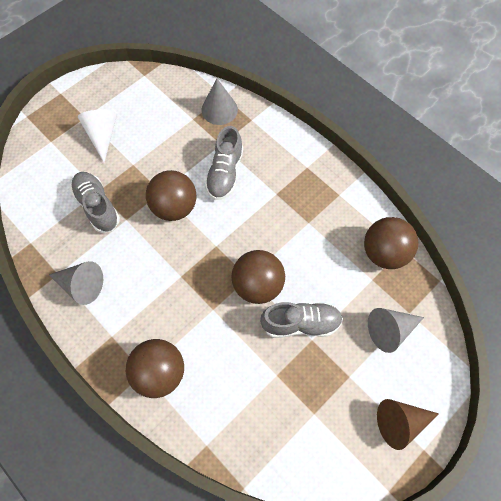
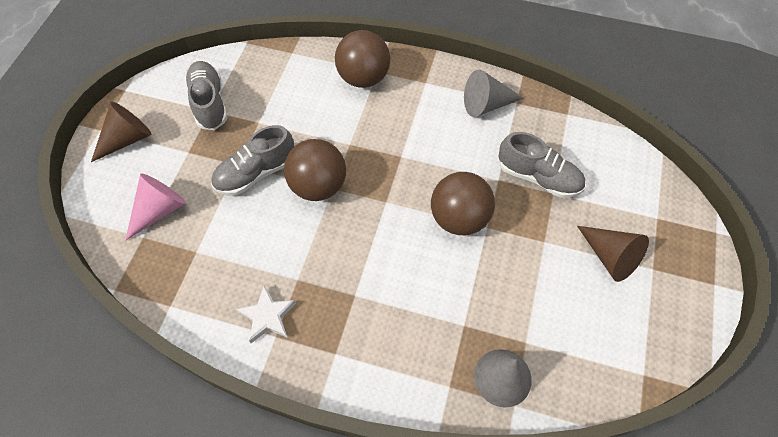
camera: 150 degrees right, 5 degrees down
(102, 135) = (610, 257): white cone -> brown cone
(225, 173) = (432, 288): grey shoe -> grey shoe (209, 103)
(339, 209) = (267, 316): none -> white star
(384, 253) = (191, 289): brown ball -> none
(390, 330) = (159, 210): grey cone -> pink cone

